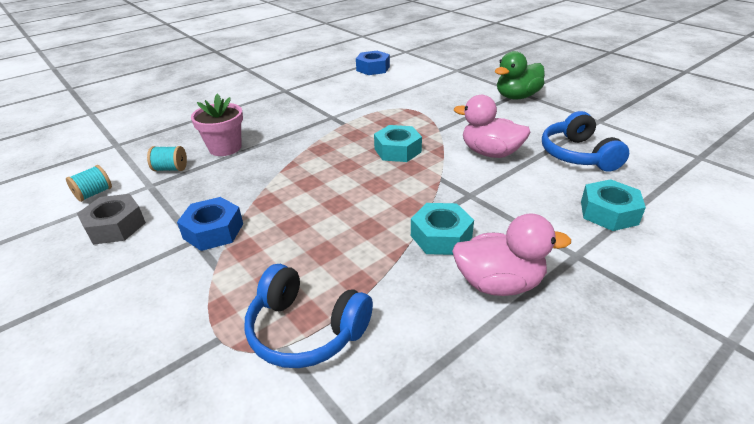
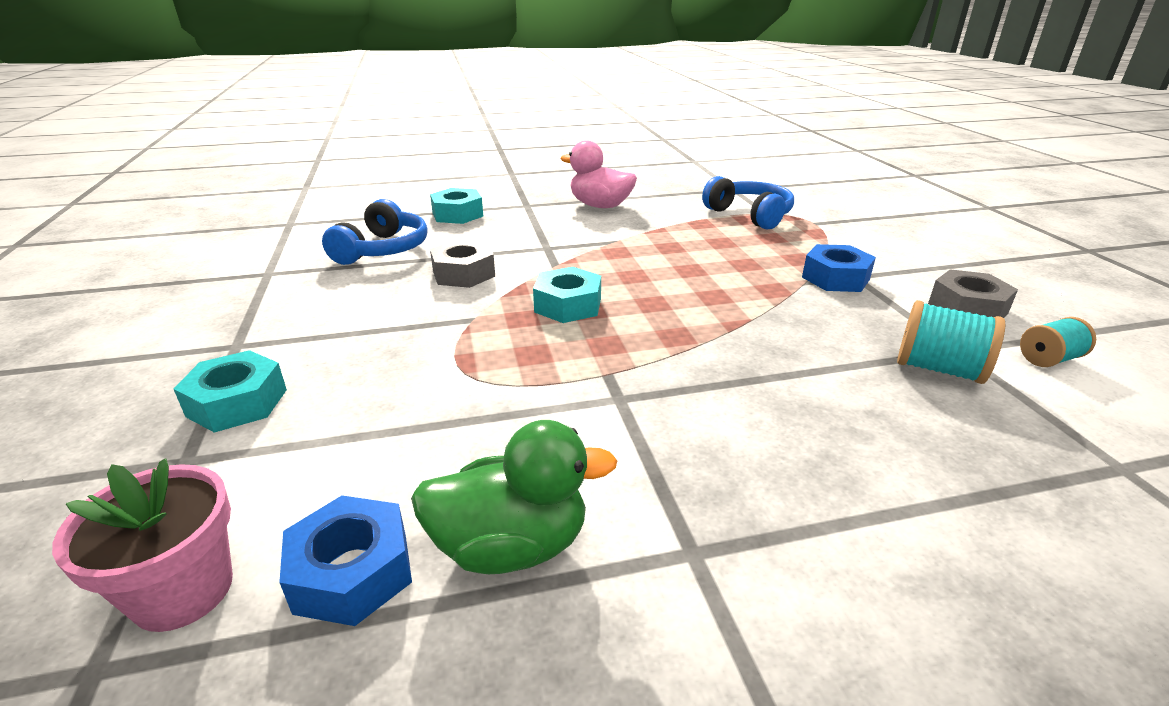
camera: 155 degrees left, 5 degrees down
(171, 169) = (938, 369): turquoise spool -> turquoise spool, size x1.54
(225, 148) = (848, 385): pink flower pot -> pink flower pot (183, 591)
(441, 236) = (611, 231): turquoise nut -> turquoise nut (237, 403)
(490, 153) = (463, 273): pink duck -> grey nut
(517, 97) = (261, 338): green duck -> green duck (511, 546)

